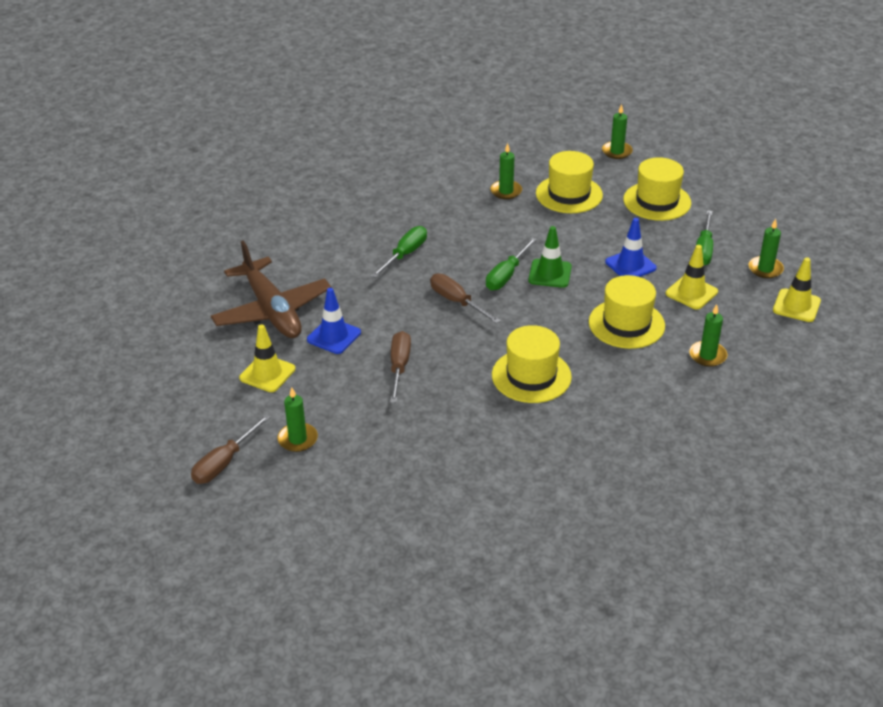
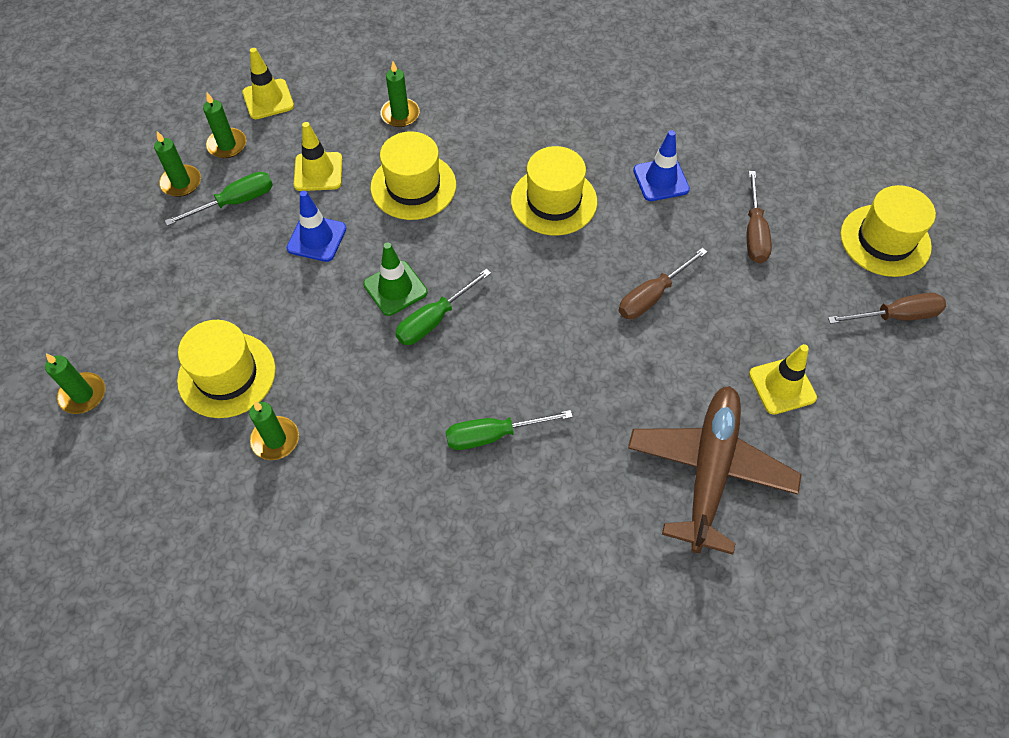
camera: 135 degrees left, 20 degrees up
(297, 439) = (811, 291): green candle -> green candle (181, 183)
(334, 336) = (677, 381): blue traffic cone -> blue traffic cone (661, 180)
(457, 302) = (518, 327): brown screwdriver -> brown screwdriver (754, 233)
(506, 275) = (434, 320): green screwdriver -> green screwdriver turned 150 degrees clockwise
(657, 201) = (171, 289): yellow hat -> yellow hat (885, 240)

